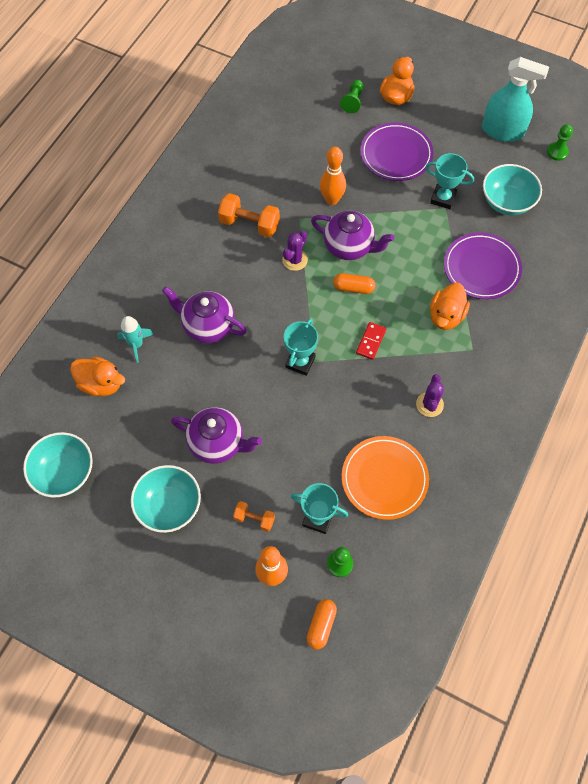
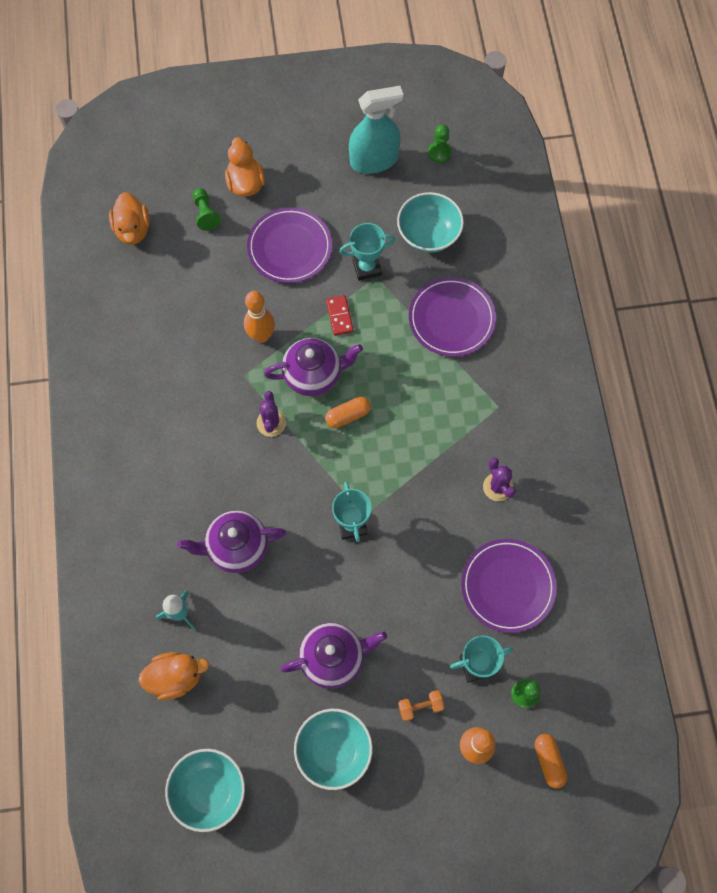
camera: 35 degrees left, 5 degrees up
(249, 224) = (198, 413): orange dumbbell -> none
(371, 341) = (402, 460): red domino -> red domino (339, 316)
(384, 479) = (507, 586): orange plate -> purple plate
(446, 316) = (452, 389): orange duck -> orange duck (133, 230)

